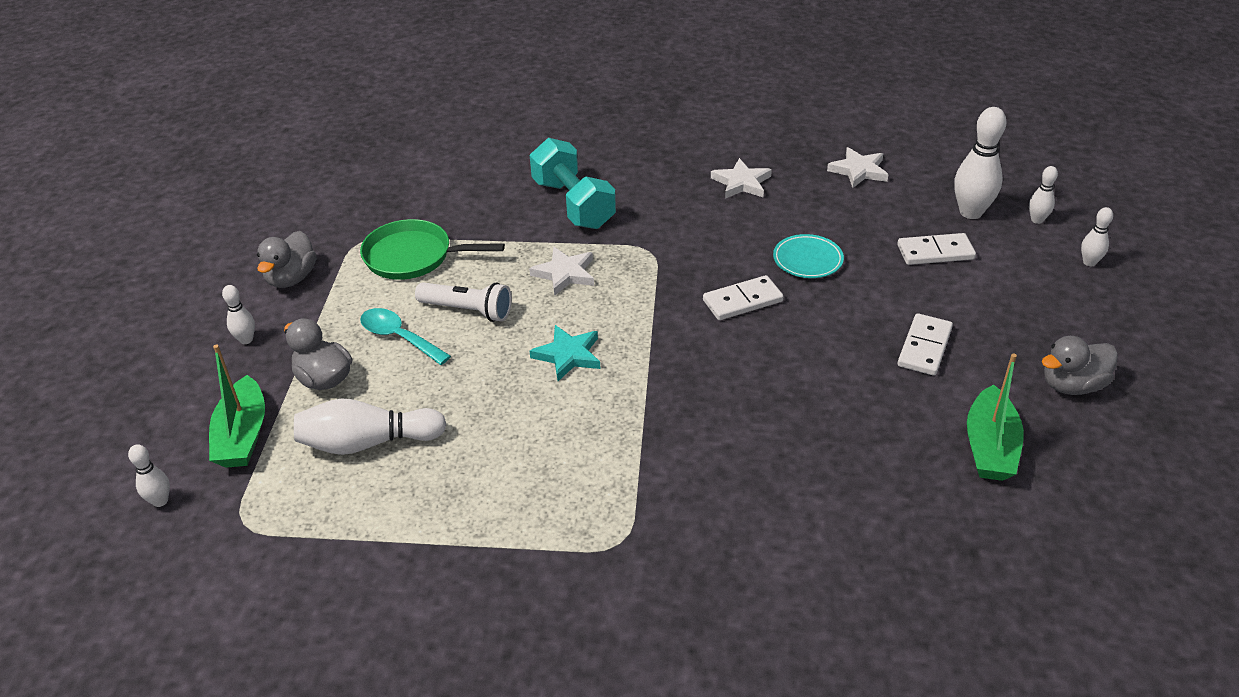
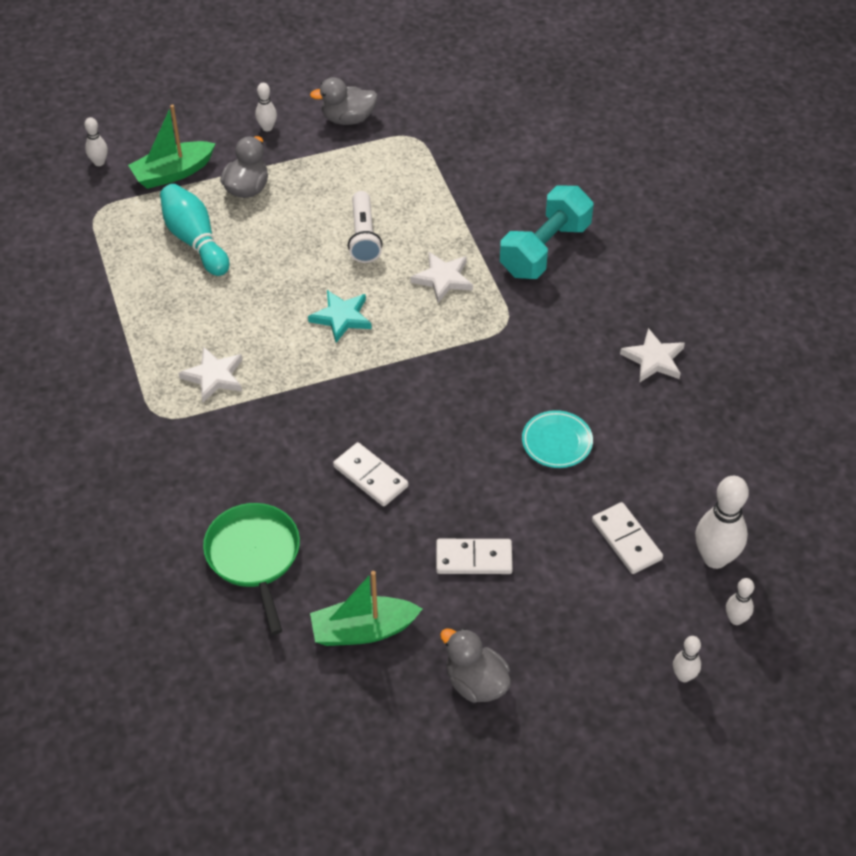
camera: 65 degrees right, 10 degrees up
(368, 442) = (195, 240): white bowling pin -> turquoise bowling pin
(399, 337) = (312, 209): turquoise spoon -> none
(412, 256) = (413, 176): green pan -> green pan (254, 556)
(742, 301) = (470, 410): white domino -> white domino (370, 476)
(859, 171) = (734, 447): white star -> white star (214, 377)

